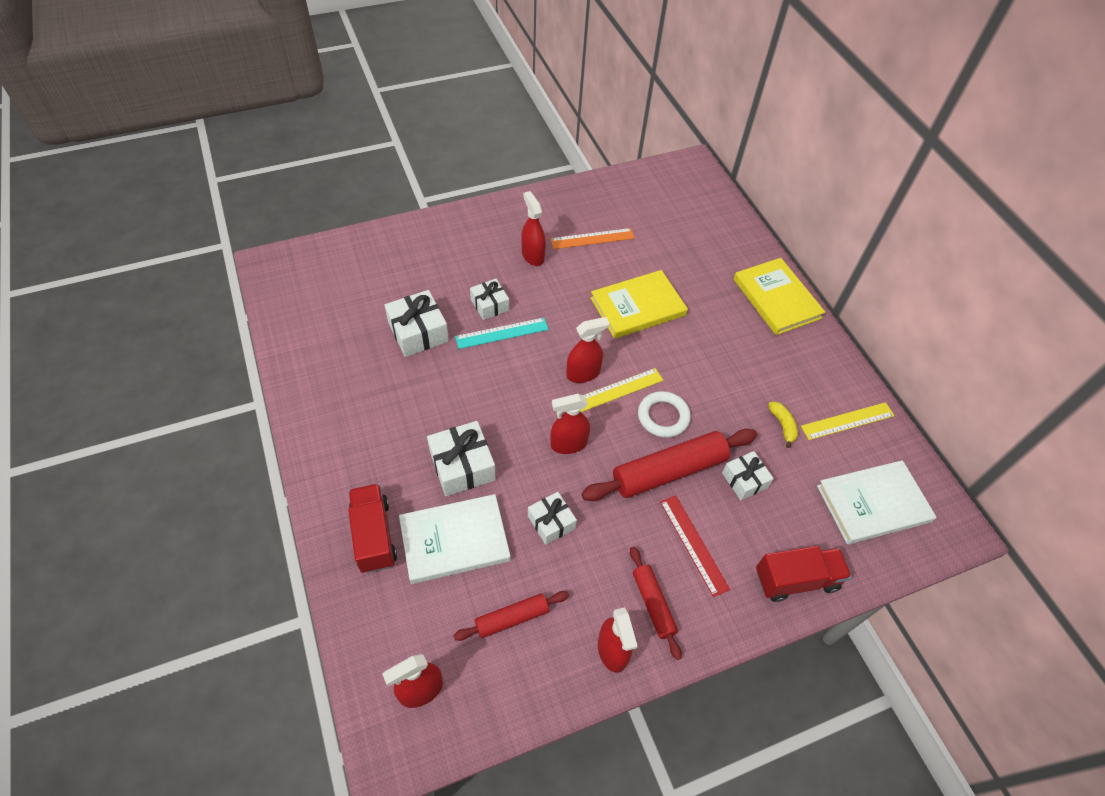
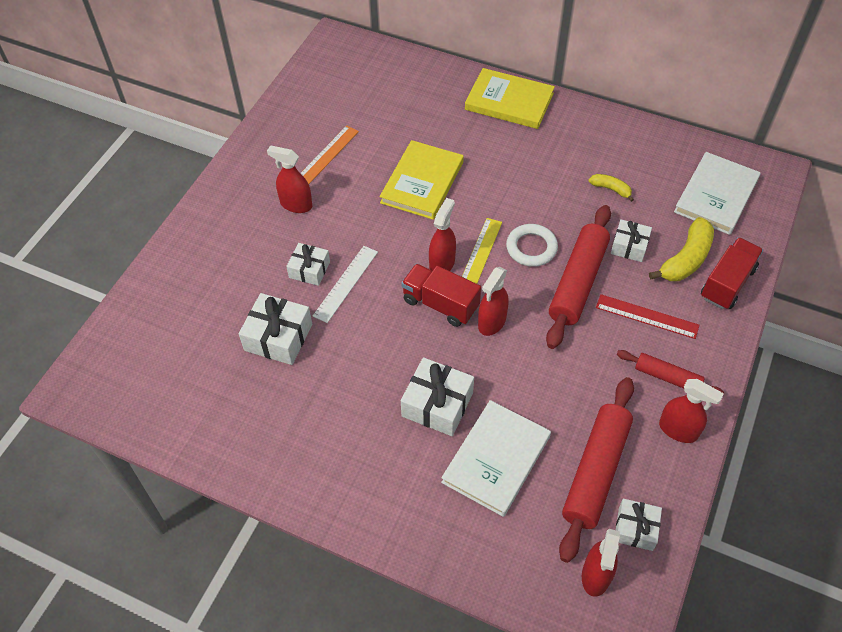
camera: 40 degrees left, 0 degrees up
(374, 535) = (436, 511): red truck -> red truck (440, 304)
(502, 333) = (345, 283): turquoise ruler -> white ruler
(512, 618) = (595, 471): red rolling pin -> red rolling pin, size x1.80
(551, 522) = (544, 386): white gift -> white gift (635, 528)
(782, 530) = (686, 259): none -> yellow banana
(847, 421) = (645, 153): yellow ruler -> none

